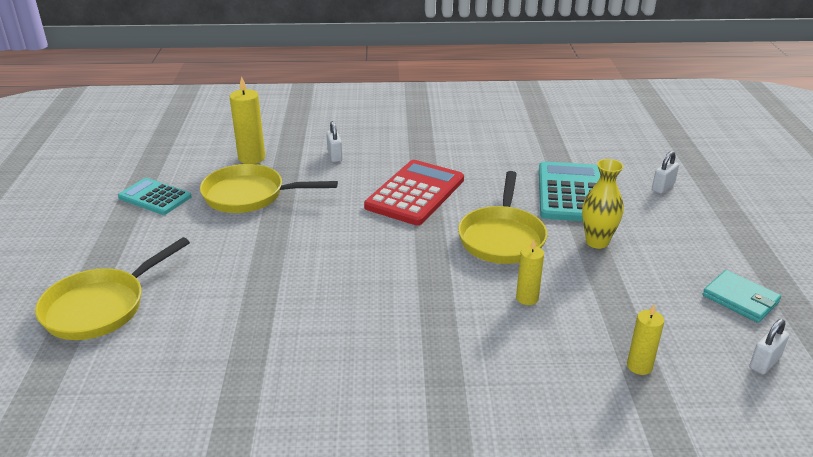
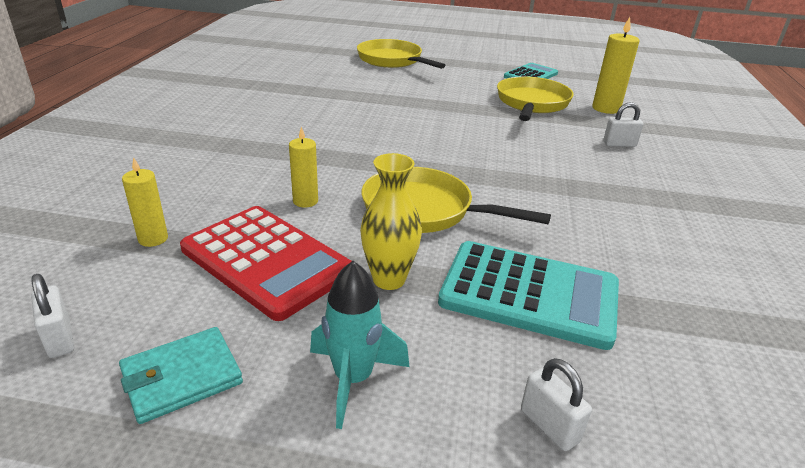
camera: 100 degrees right, 0 degrees up
(415, 193) = (533, 175): red calculator -> red calculator (267, 261)
(687, 242) = (353, 379): none -> turquoise rocket

